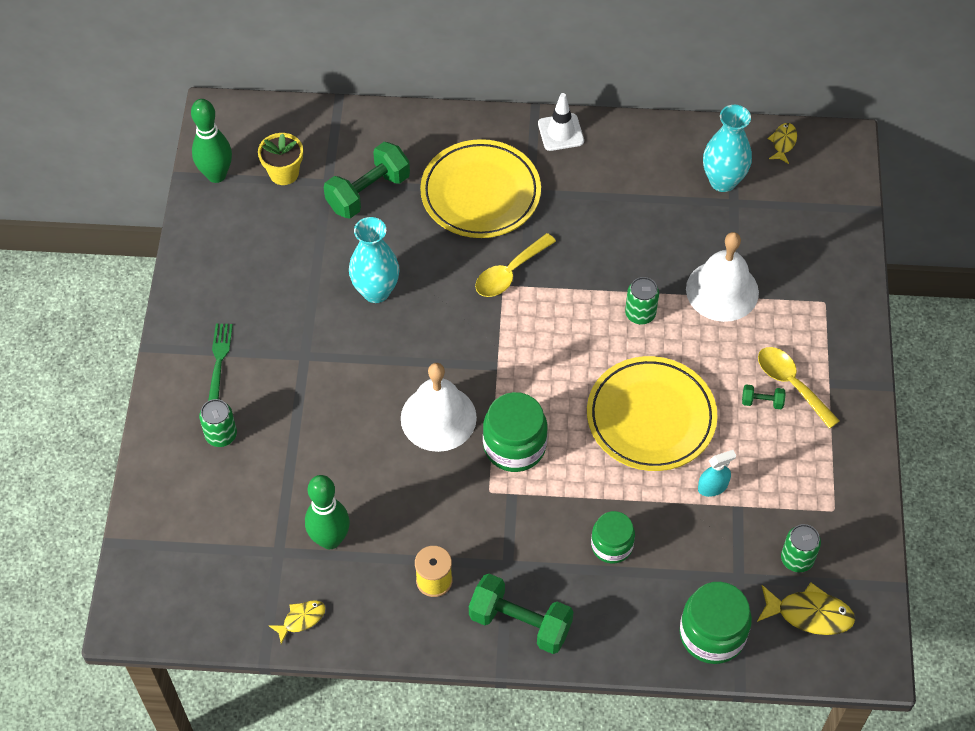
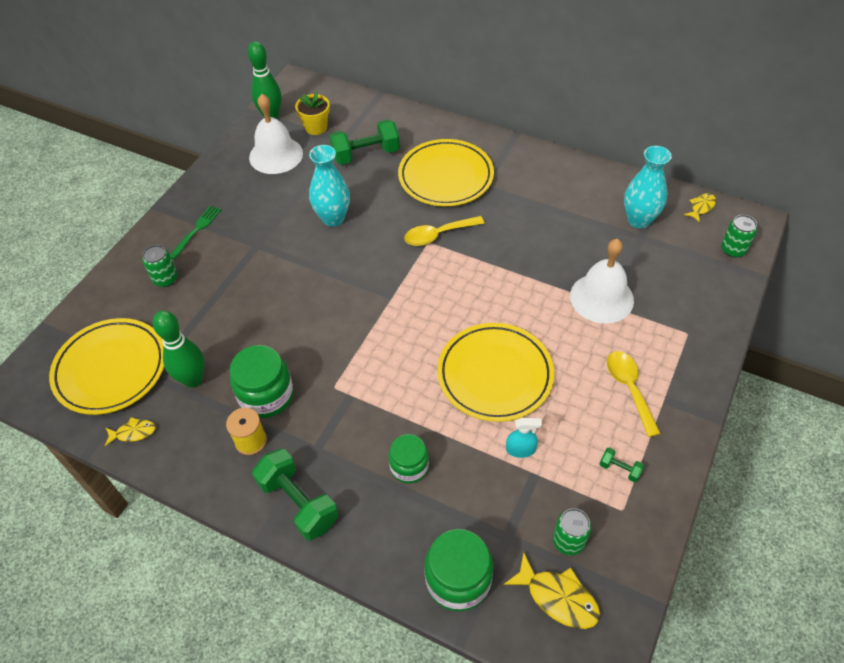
camera: 25 degrees right, 5 degrees down
(228, 561) = (111, 369): none -> yellow plate
(438, 418) = (326, 319): white bell -> white bell (276, 155)
(514, 446) = (373, 359): green jar -> green jar (266, 395)
(560, 132) = (527, 154): white traffic cone -> none
(640, 314) = (525, 294): green can -> green can (733, 250)
(762, 402) = (596, 394): green dumbbell -> green dumbbell (619, 469)

